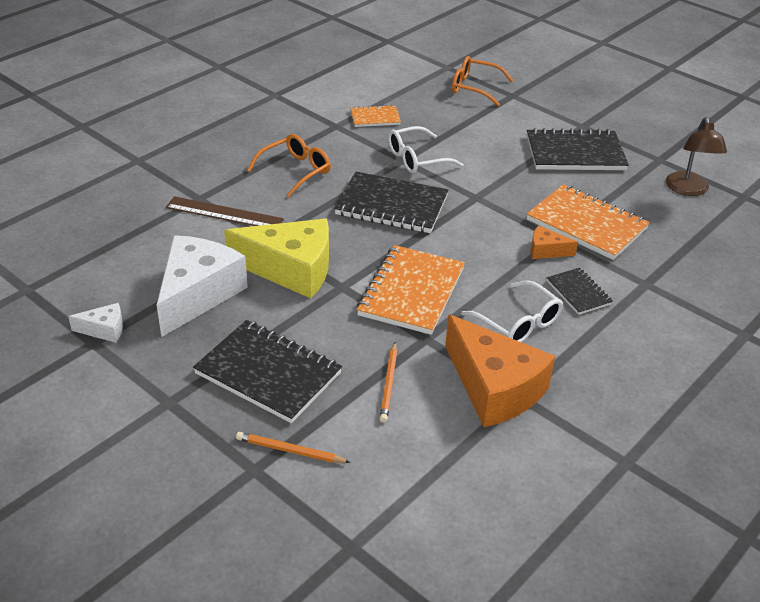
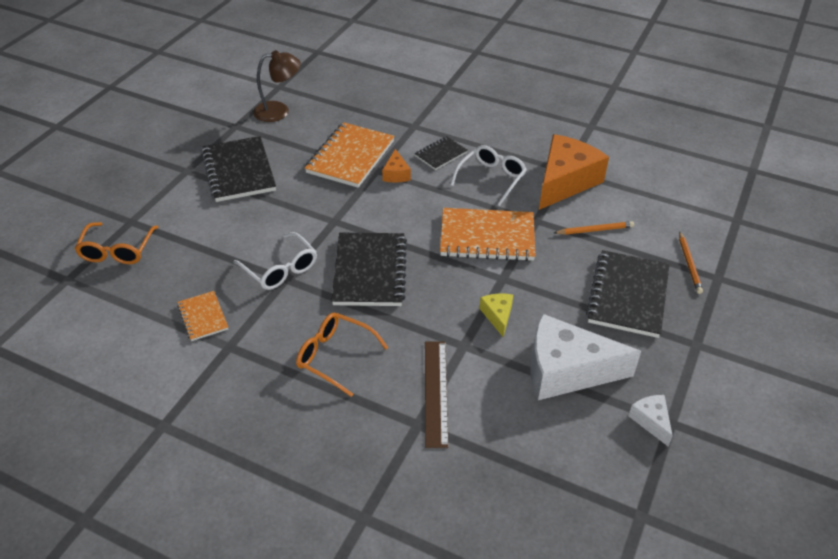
camera: 105 degrees left, 5 degrees up
(291, 269) = (497, 316): yellow cheese -> yellow cheese, size x0.45

